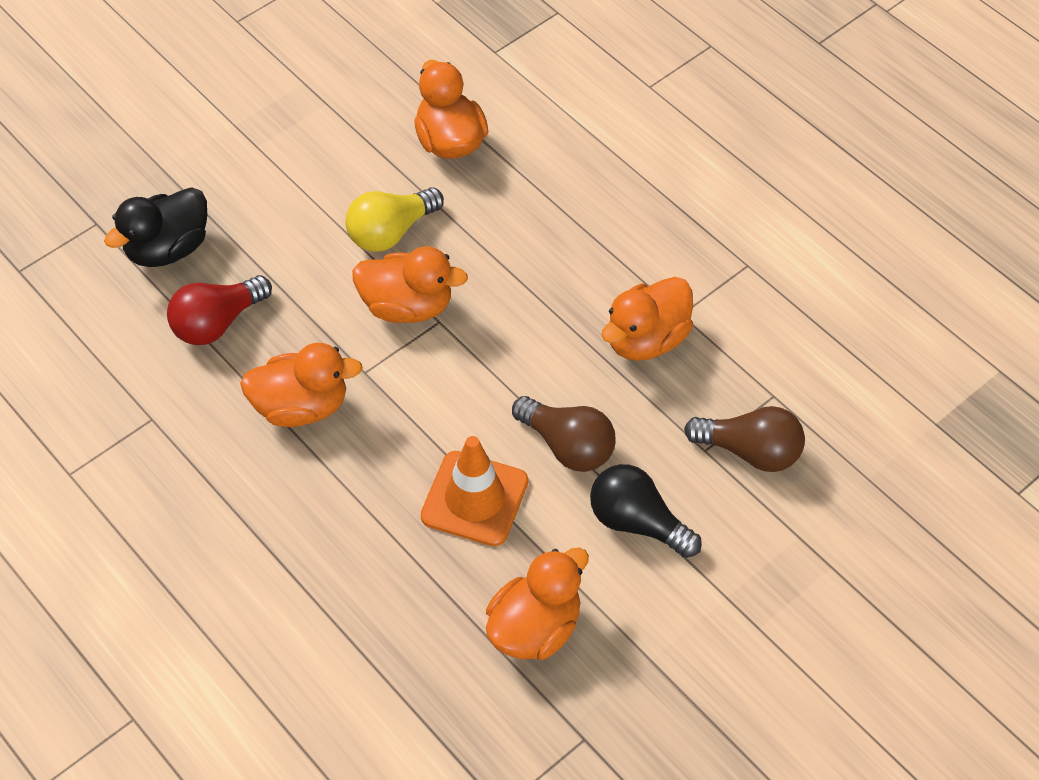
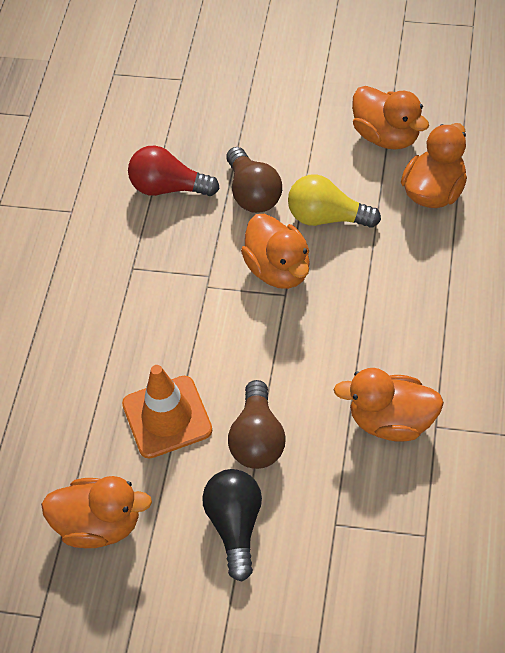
camera: 55 degrees right, 0 degrees up
(168, 249) = (197, 124): black duck -> none
(301, 406) = (149, 274): orange duck -> orange duck (386, 136)
(750, 451) = (361, 555): brown light bulb -> brown light bulb (253, 193)

